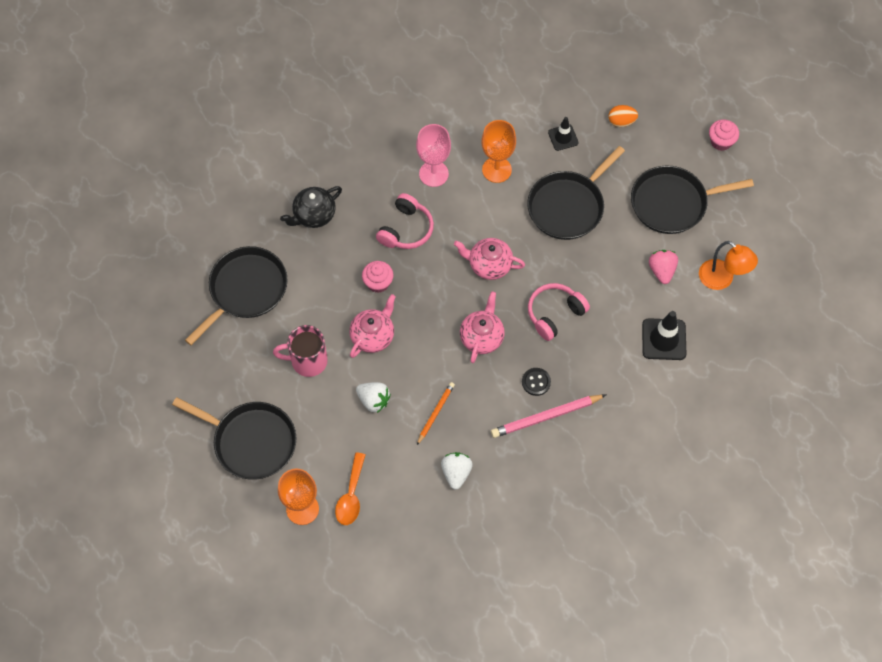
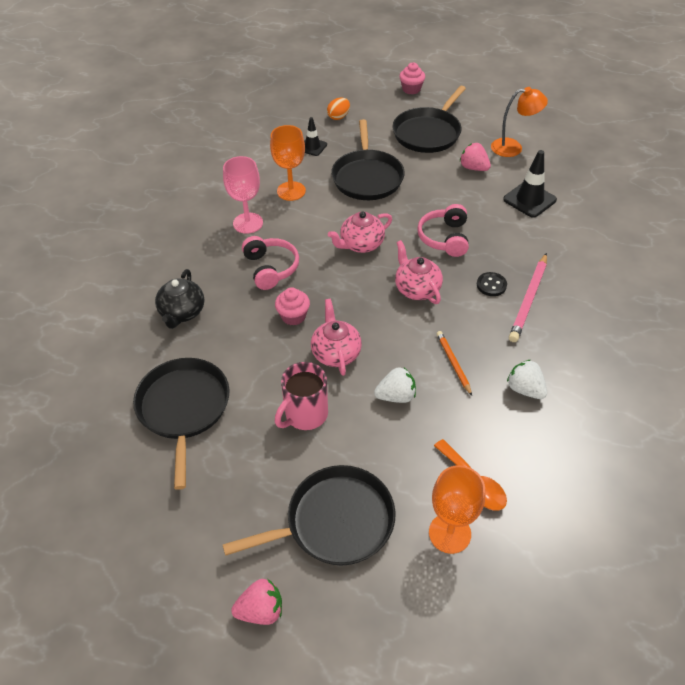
camera: 45 degrees left, 15 degrees down
(165, 451) = (261, 610): none -> pink strawberry

